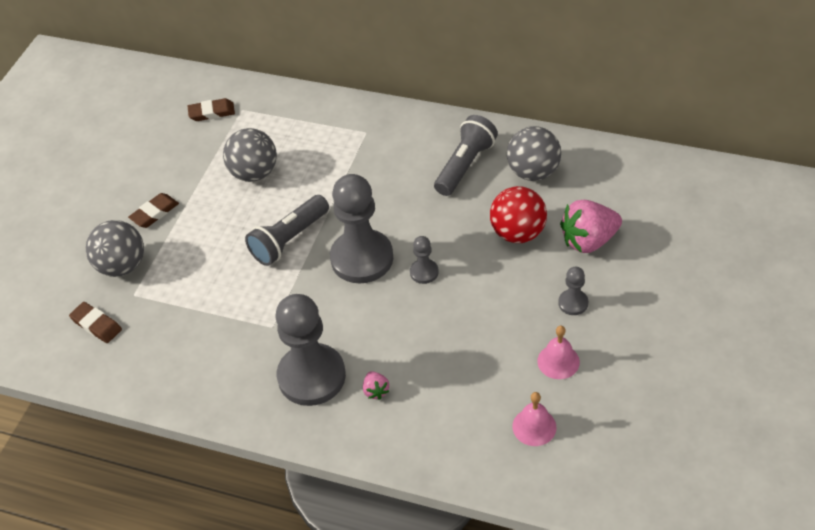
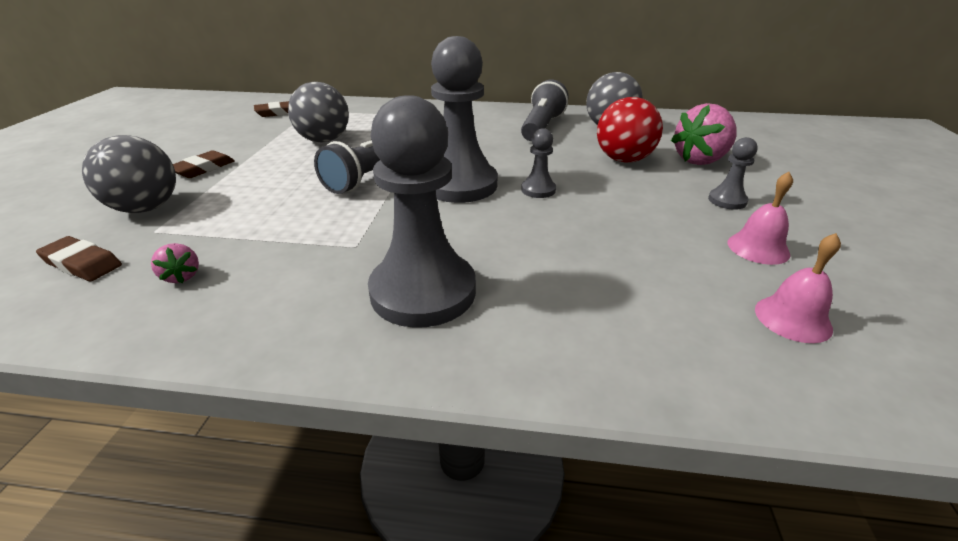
camera: 15 degrees left, 15 degrees down
(376, 391) = (528, 299): pink strawberry -> pink strawberry (182, 276)

